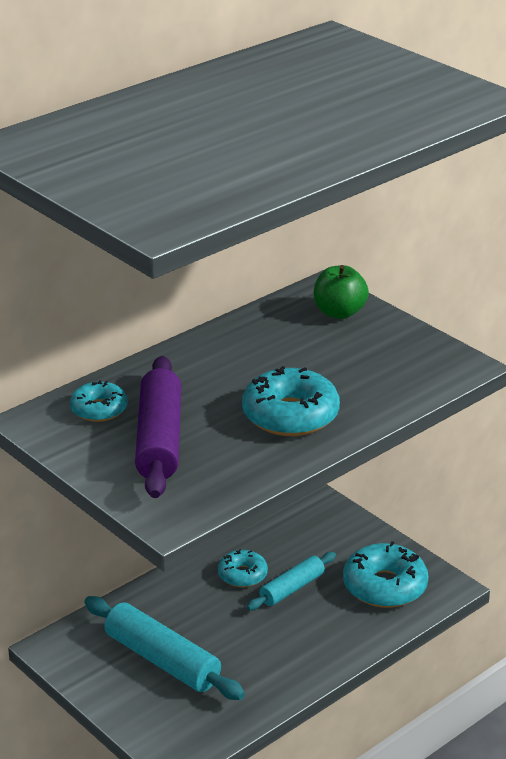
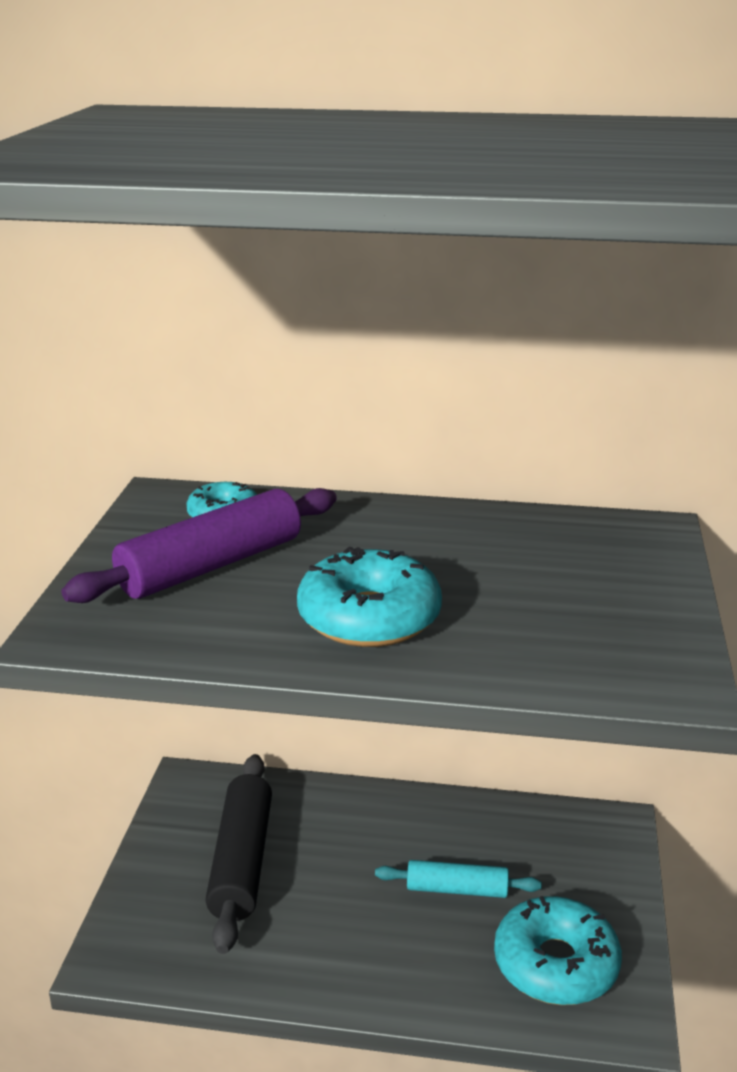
camera: 50 degrees right, 5 degrees down
(162, 660) = (242, 862): turquoise rolling pin -> black rolling pin
(242, 575) = (432, 840): turquoise donut -> none
(339, 312) = (627, 556): green apple -> none

